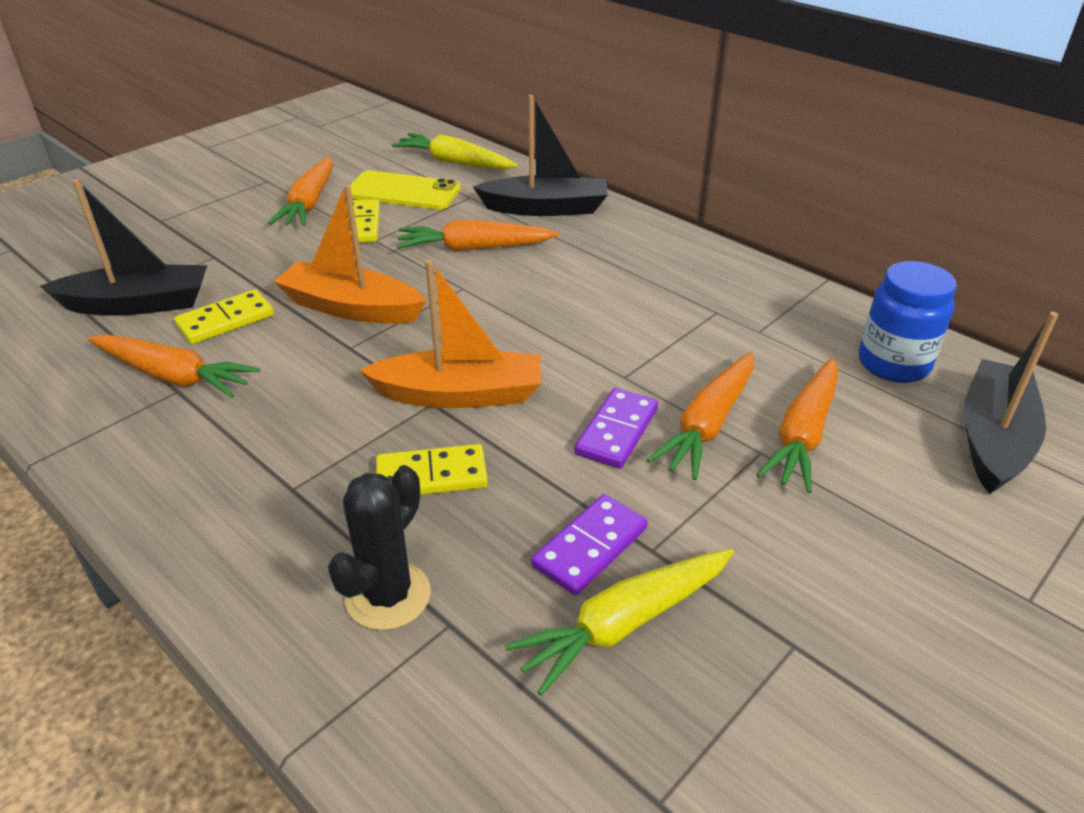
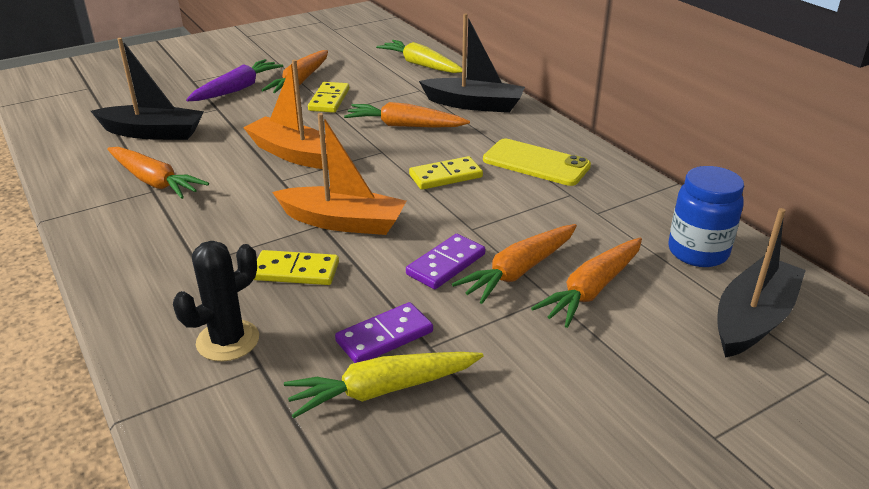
camera: 15 degrees right, 5 degrees down
(225, 320) = (205, 151): yellow domino -> yellow domino (445, 176)
(228, 225) = (237, 89): none -> purple carrot
(403, 191) = (372, 81): yellow phone -> yellow phone (536, 163)

